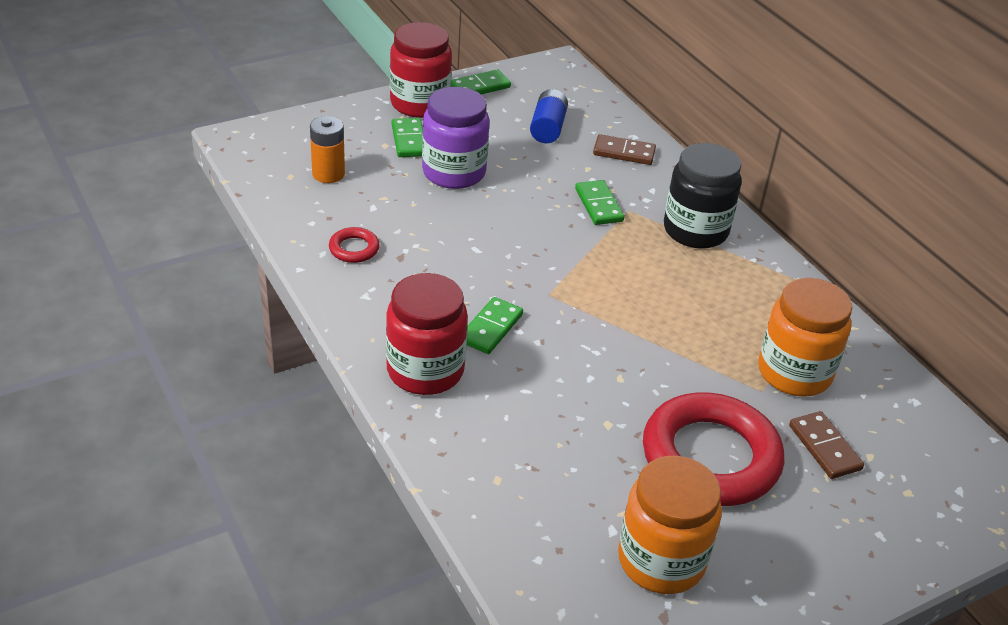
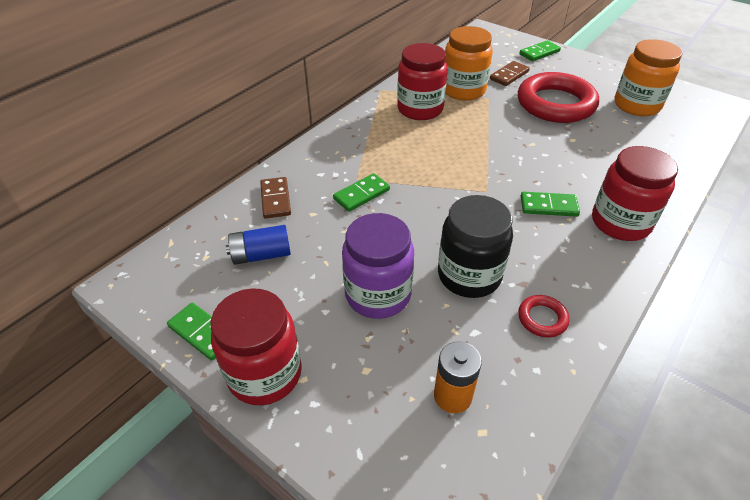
camera: 110 degrees left, 5 degrees up
(409, 140) = (345, 352): green domino -> green domino (539, 53)
(695, 230) = (358, 145): black jar -> black jar (469, 275)
(757, 309) = (420, 109): none -> red jar

